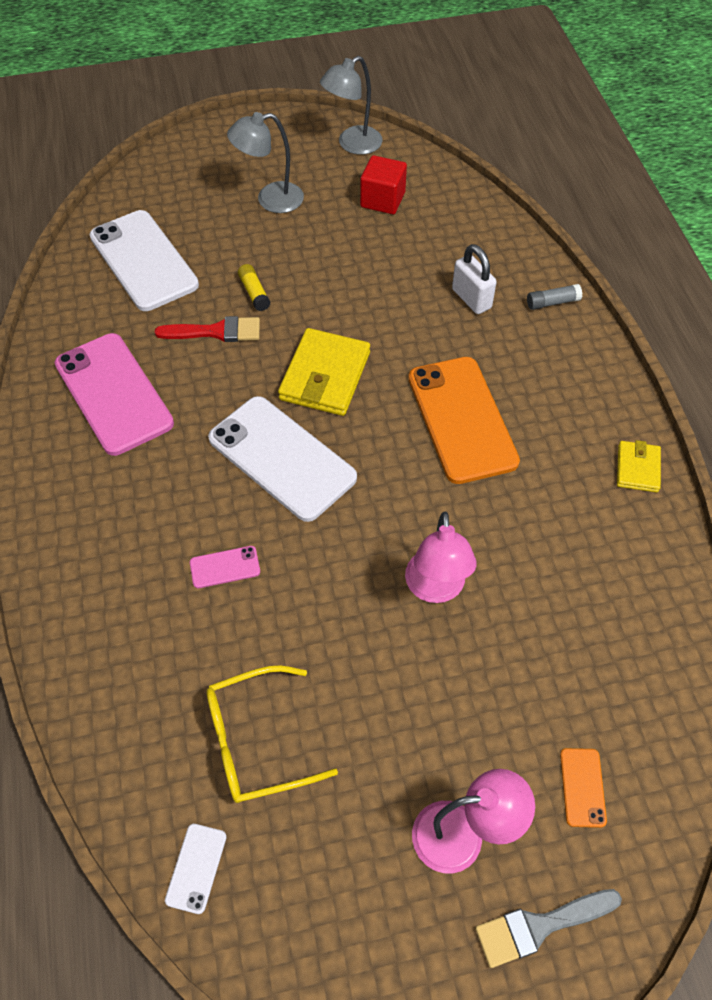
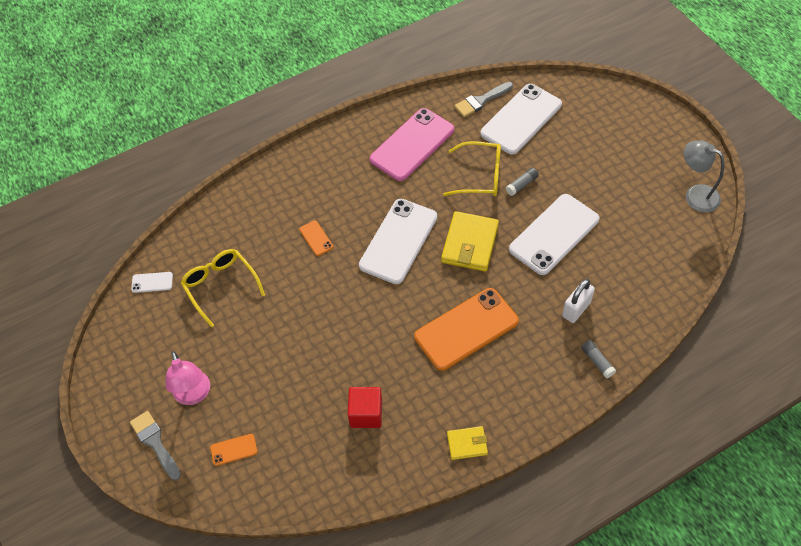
camera: 75 degrees right, 0 degrees up
(83, 292) = (481, 101): none -> grey brush
(216, 331) = (480, 176): red brush -> yellow glasses
(225, 567) = (316, 238): pink phone -> orange phone
(254, 293) = (521, 184): yellow glue stick -> grey glue stick
(270, 199) = (611, 165): grey lamp -> none
(325, 376) = (470, 244): yellow wallet -> yellow wallet turned 75 degrees counterclockwise
(350, 285) = (554, 234): none -> white phone
(382, 200) = (647, 230): red cube -> red cube (366, 413)
(435, 589) = (335, 346): pink lamp -> none

